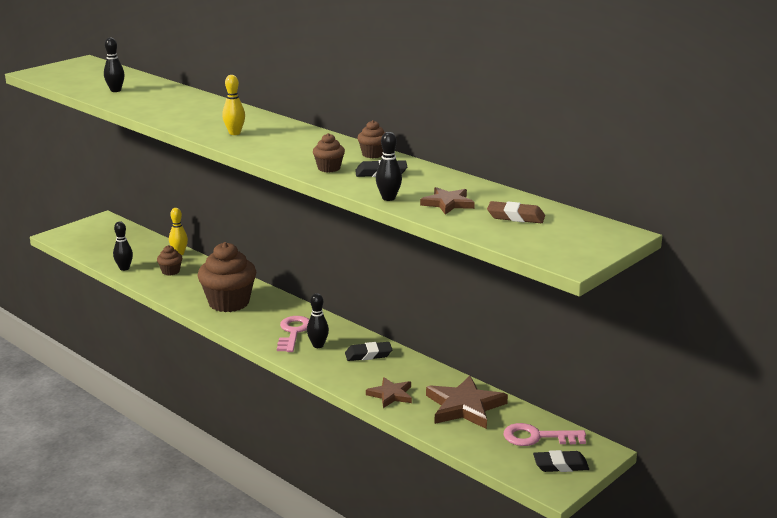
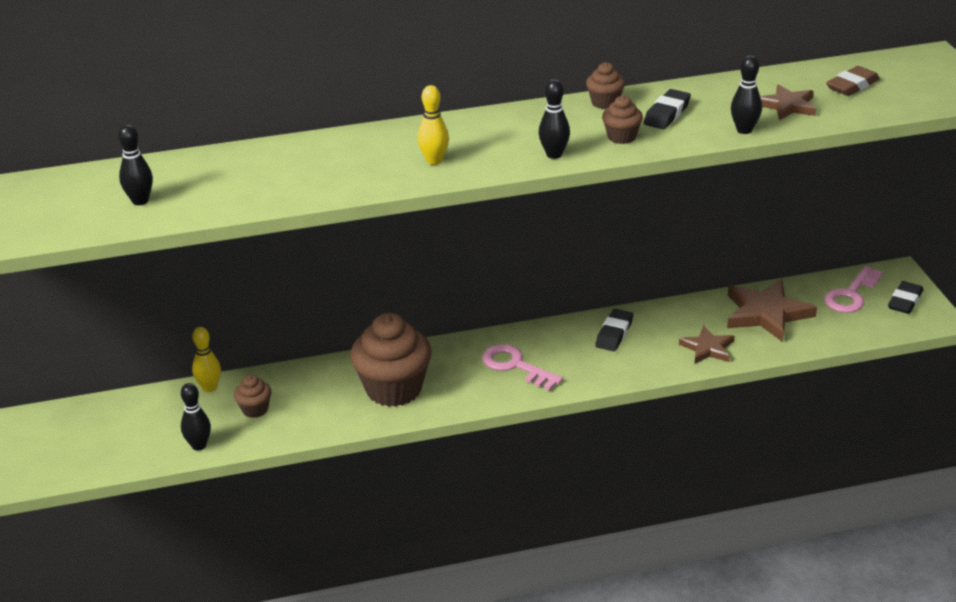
camera: 55 degrees left, 10 degrees up
(318, 345) = (562, 359): black bowling pin -> black bowling pin (554, 154)

